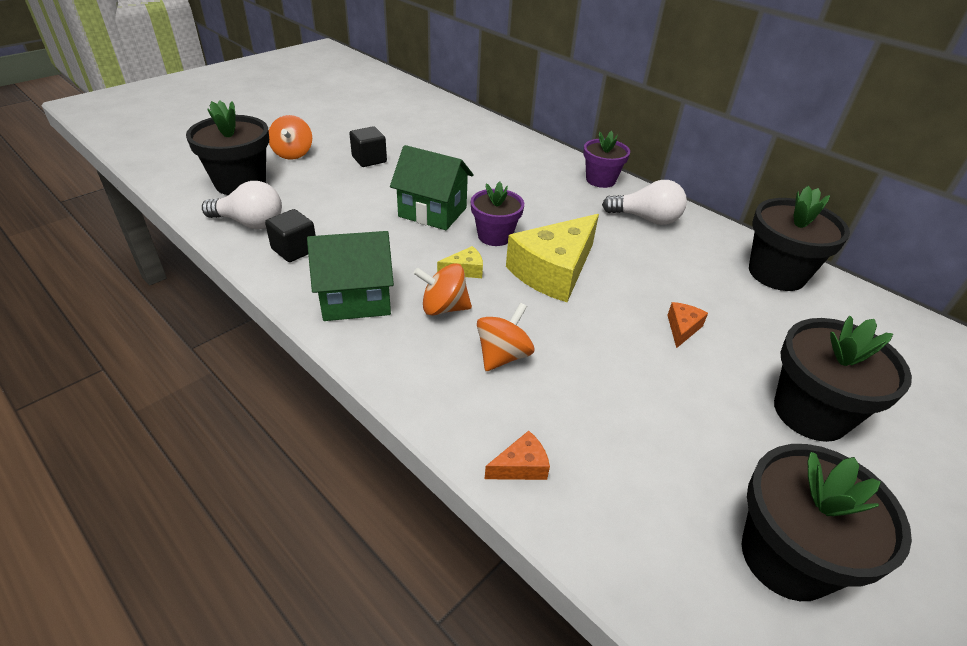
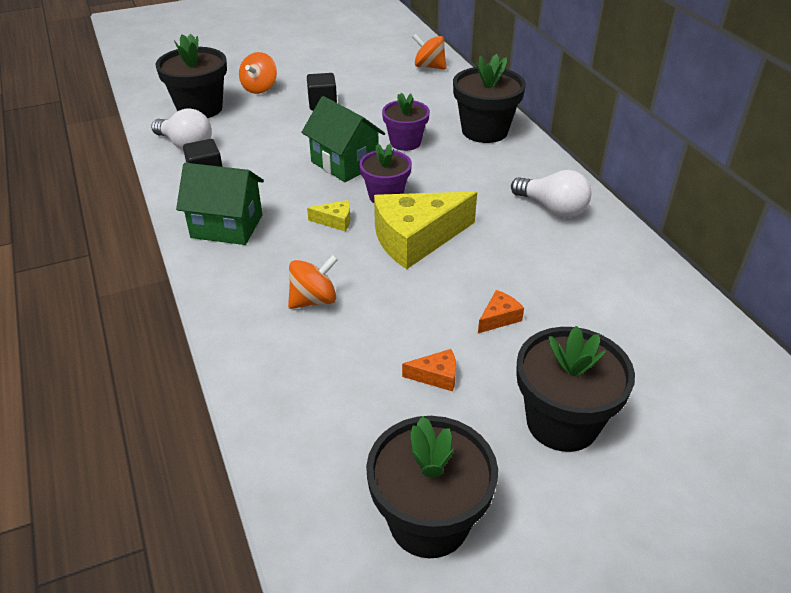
camera: 25 degrees right, 0 degrees up
(443, 308) = (293, 249): orange spinning top -> orange spinning top (429, 67)
(521, 466) = (263, 387): orange cheese -> orange cheese (436, 376)
(600, 180) = (536, 160): purple flower pot -> purple flower pot (405, 142)
(776, 273) = (650, 291): black flower pot -> black flower pot (484, 131)

